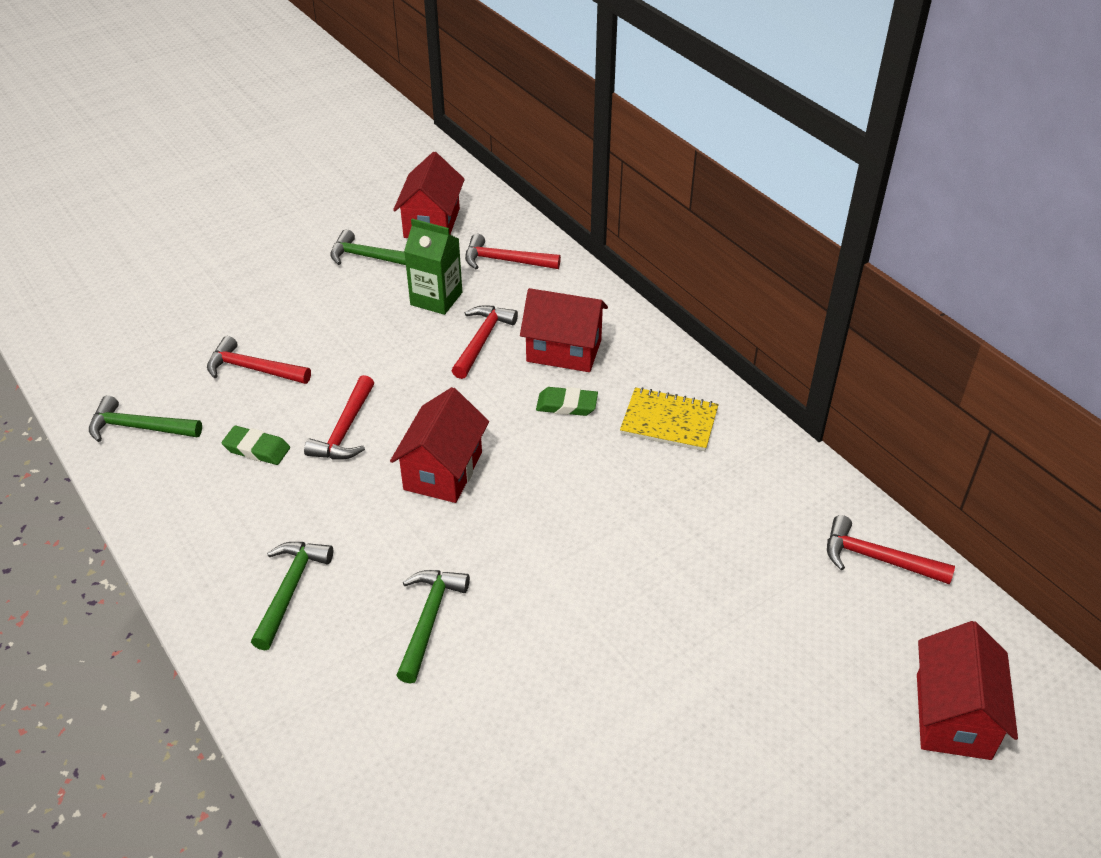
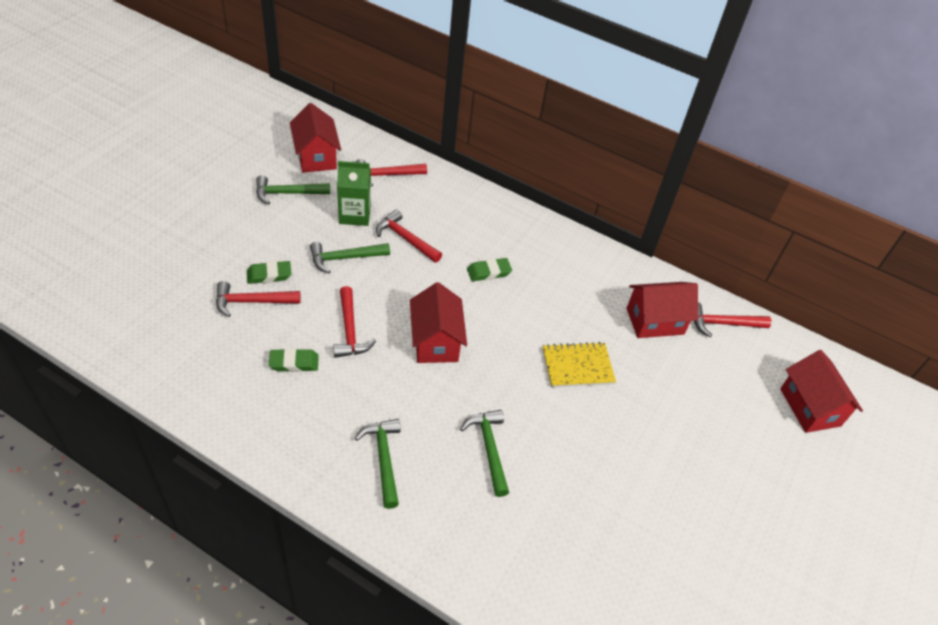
camera: 30 degrees left, 5 degrees up
(138, 427) = (191, 371): green hammer -> green hammer (344, 258)
(291, 344) = (269, 275): none -> green eraser
(482, 340) = (405, 239): red hammer -> red hammer turned 45 degrees counterclockwise
(564, 351) = (464, 233): red house -> red house (655, 321)
(669, 422) = (558, 267): yellow notebook -> yellow notebook (577, 366)

